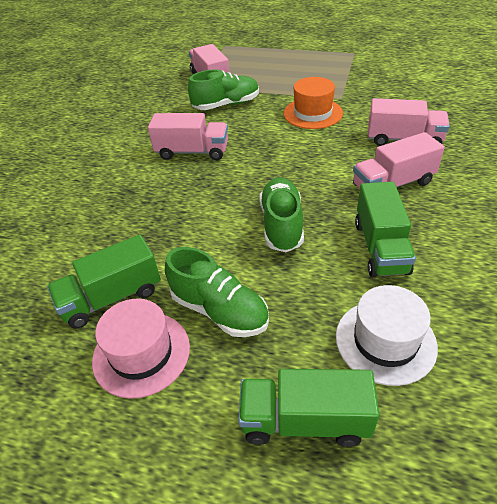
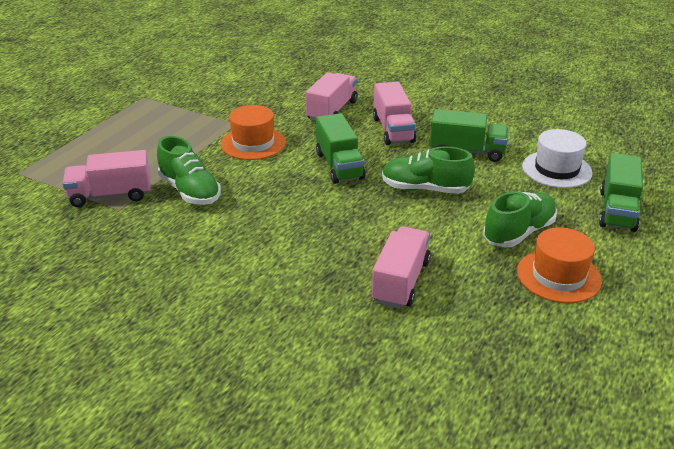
camera: 80 degrees left, 10 degrees down
(112, 297) = (493, 291): green truck -> green truck (339, 166)
(141, 353) = (558, 276): pink hat -> orange hat
(192, 152) = (277, 225): pink truck -> pink truck (401, 281)
(226, 105) = (190, 191): green shoe -> green shoe turned 150 degrees clockwise

